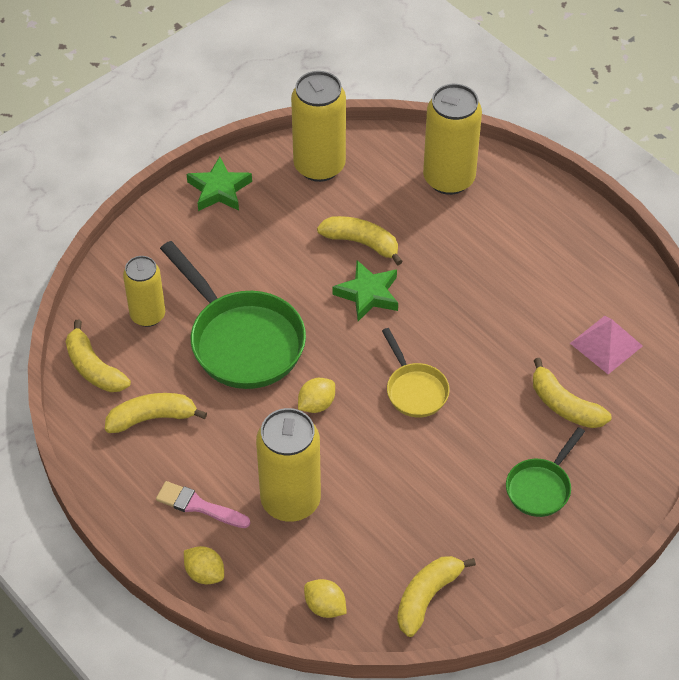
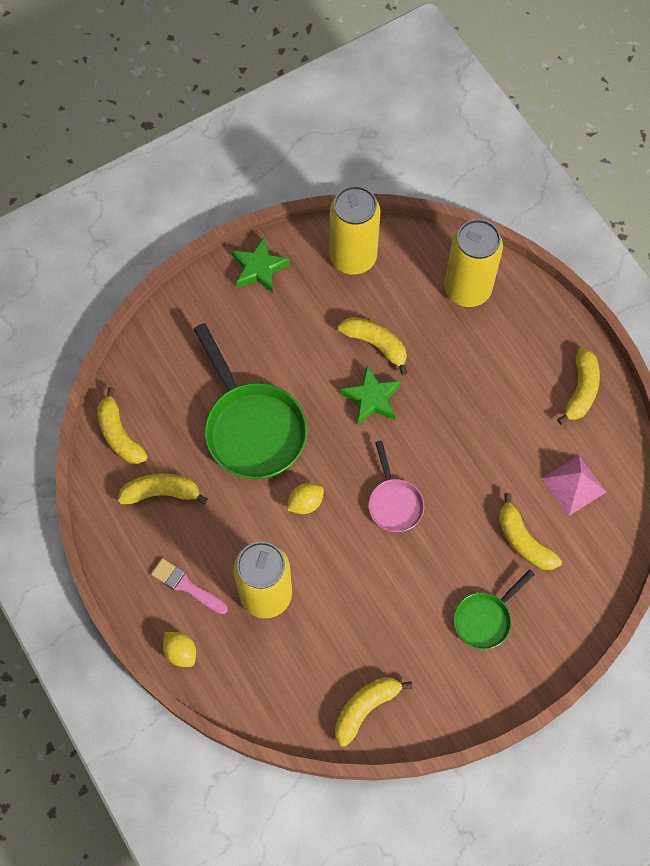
camera: 10 degrees right, 15 degrees up
(148, 315) = (174, 389): yellow can -> none
(325, 607) = (277, 702): yellow lemon -> none
(415, 390) = (394, 503): yellow pan -> pink pan
(592, 255) = (581, 390): none -> yellow banana

